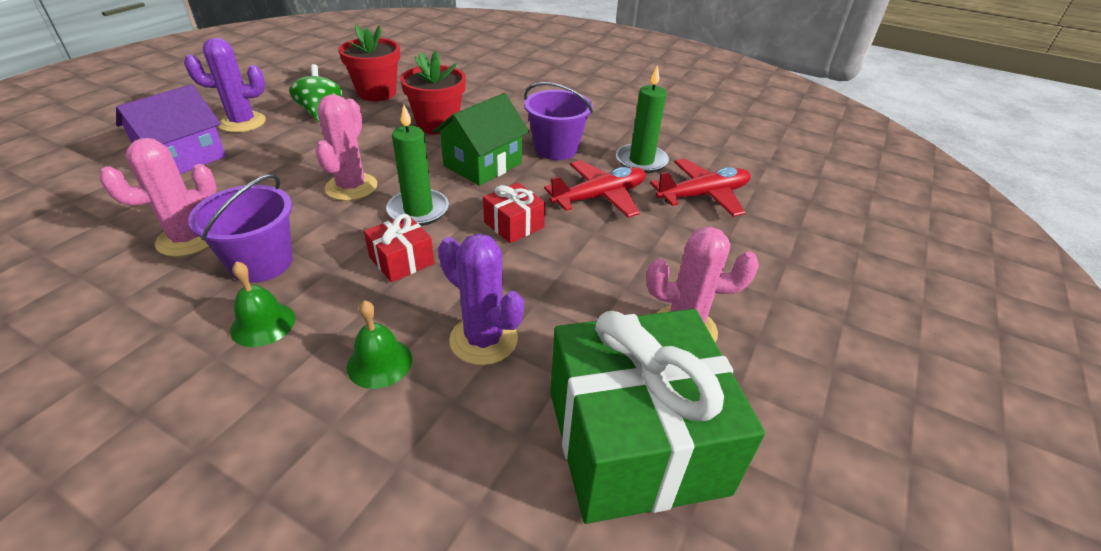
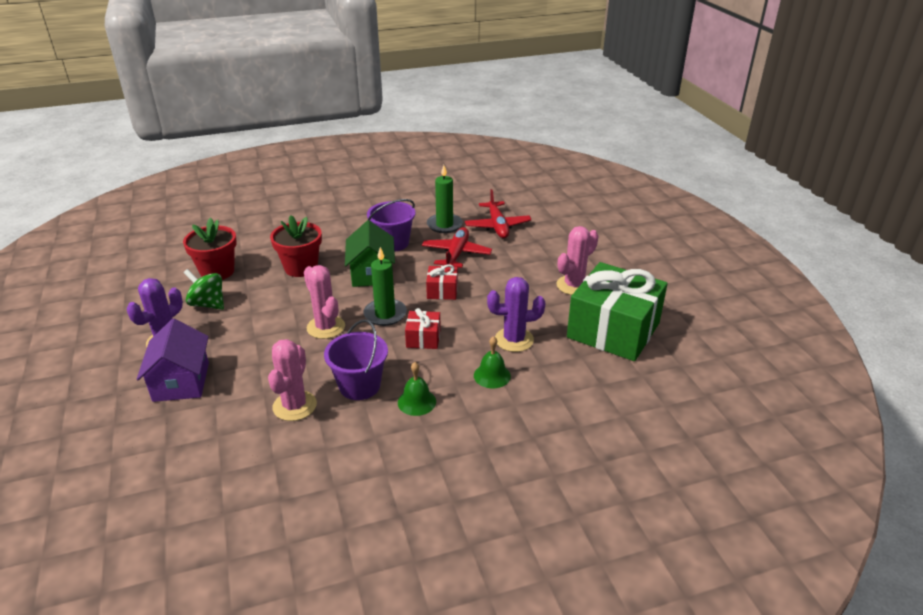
camera: 45 degrees left, 5 degrees down
(703, 195) = (497, 226): red plane -> red plane turned 150 degrees clockwise

